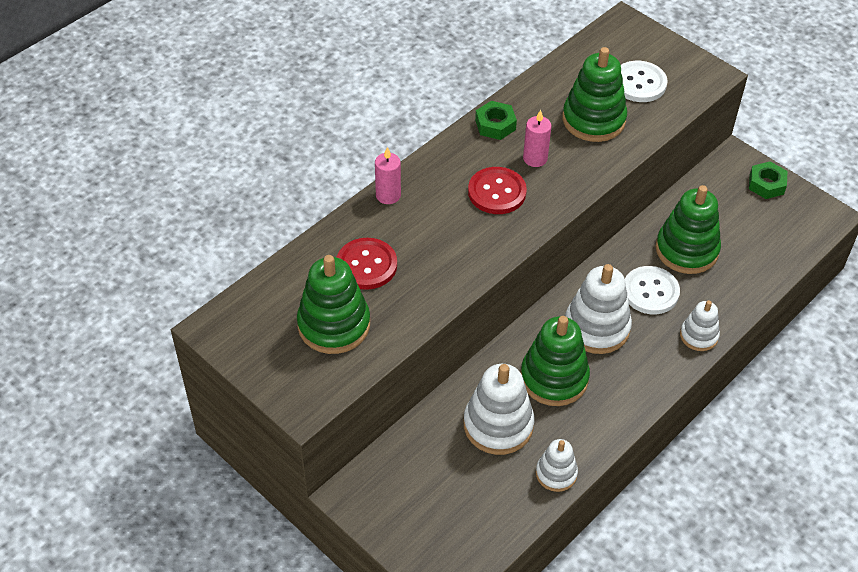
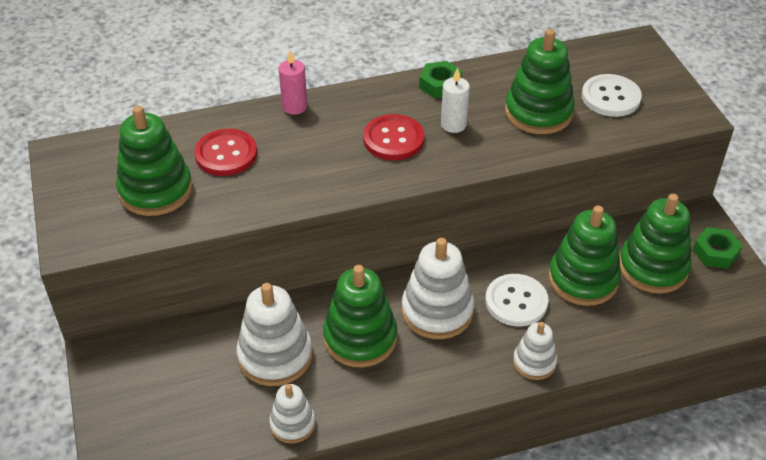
camera: 30 degrees right, 5 degrees down
(535, 158) = (453, 124): pink candle -> white candle
(730, 217) = (653, 267): none -> green stacking toy

